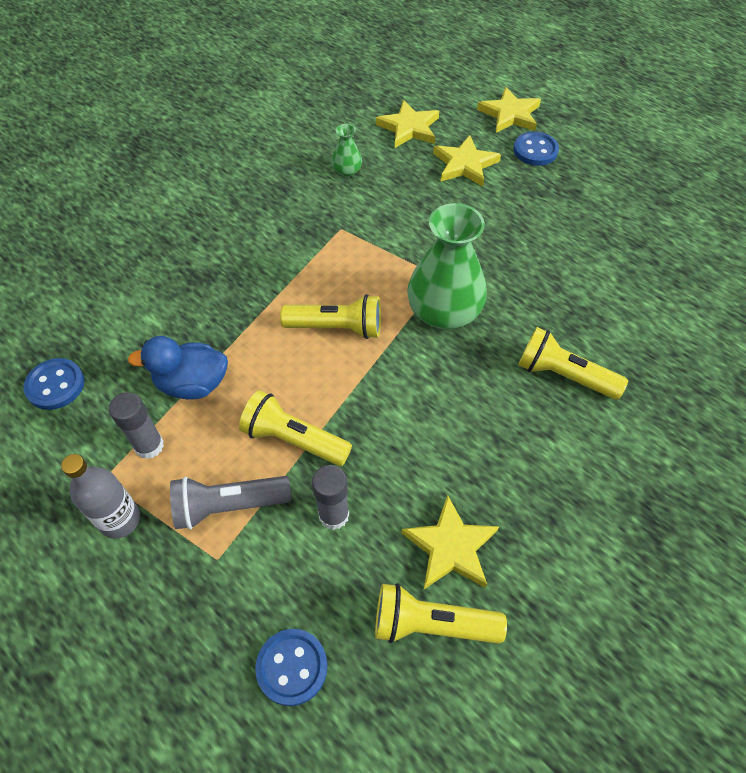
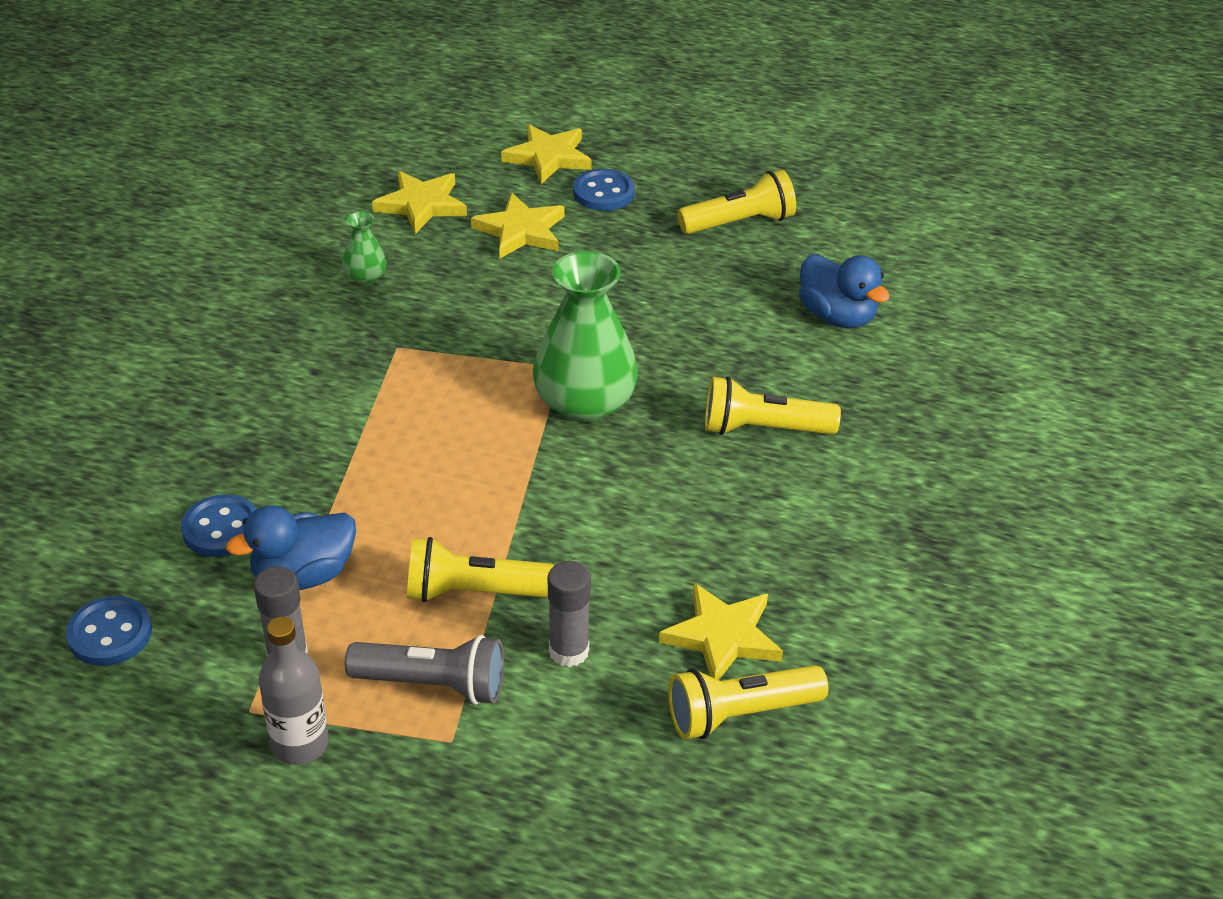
camera: 25 degrees left, 15 degrees down
(229, 506) = (433, 684): grey flashlight -> grey flashlight turned 135 degrees counterclockwise
(292, 667) = (605, 809): blue button -> blue button (221, 528)
(337, 328) = (458, 459): yellow flashlight -> yellow flashlight (739, 223)
(663, 297) = (837, 316): none -> blue duck

